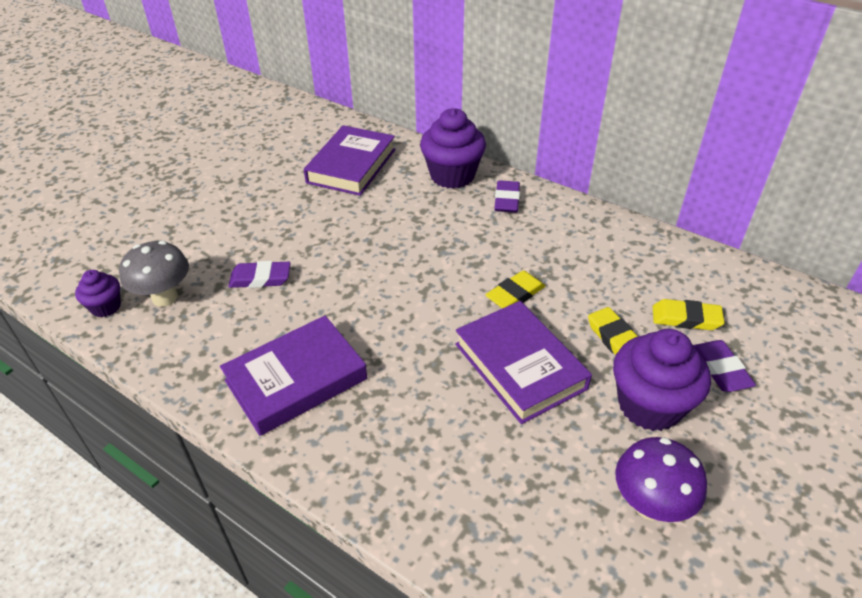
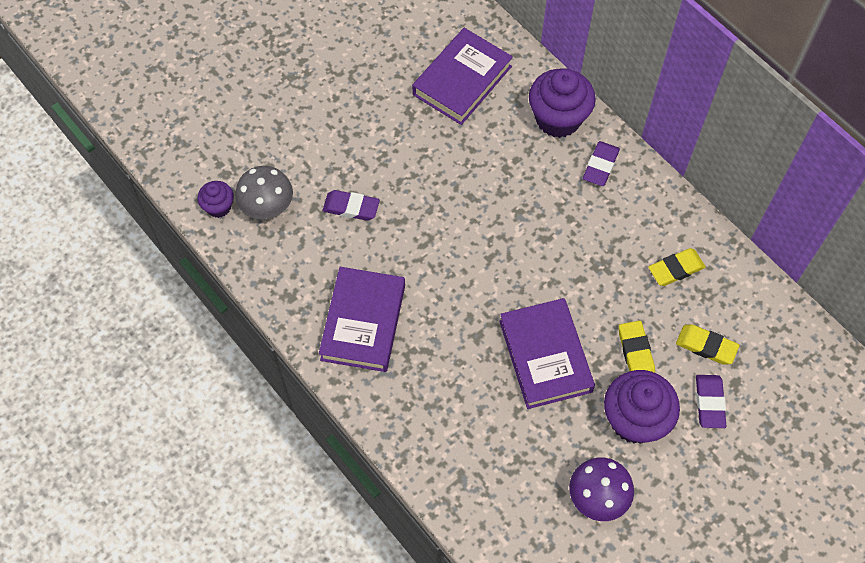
camera: 15 degrees right, 20 degrees up
(296, 380) = (363, 322): purple book -> purple book turned 60 degrees counterclockwise
(515, 294) = (567, 282): yellow eraser -> yellow eraser (676, 269)

